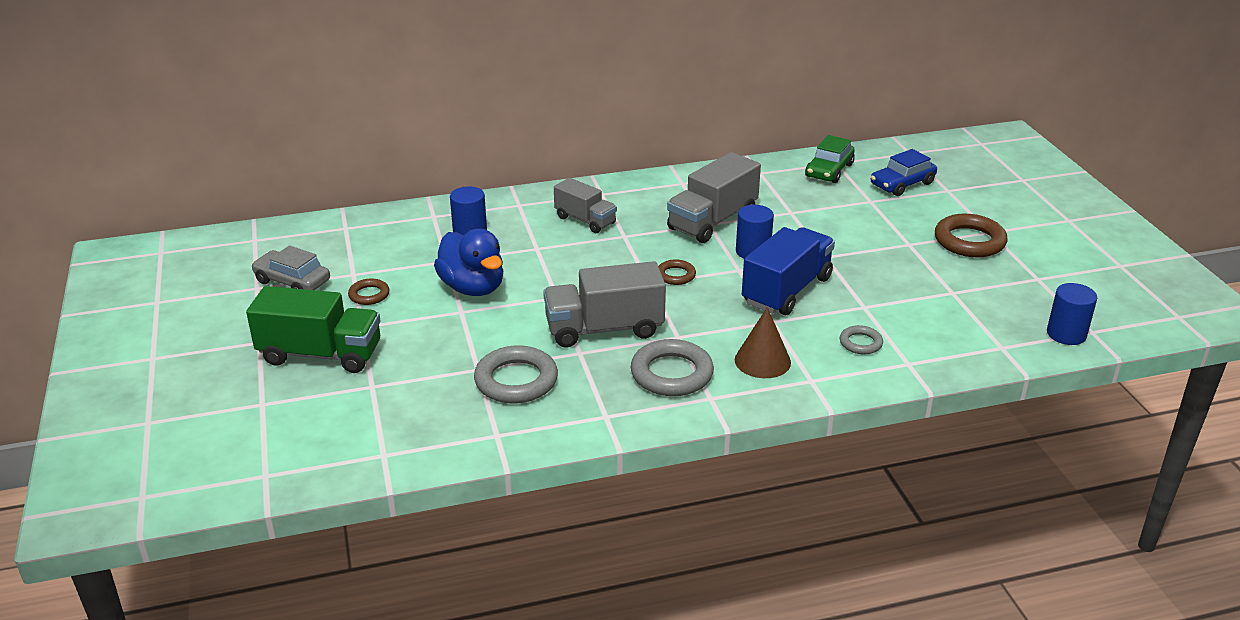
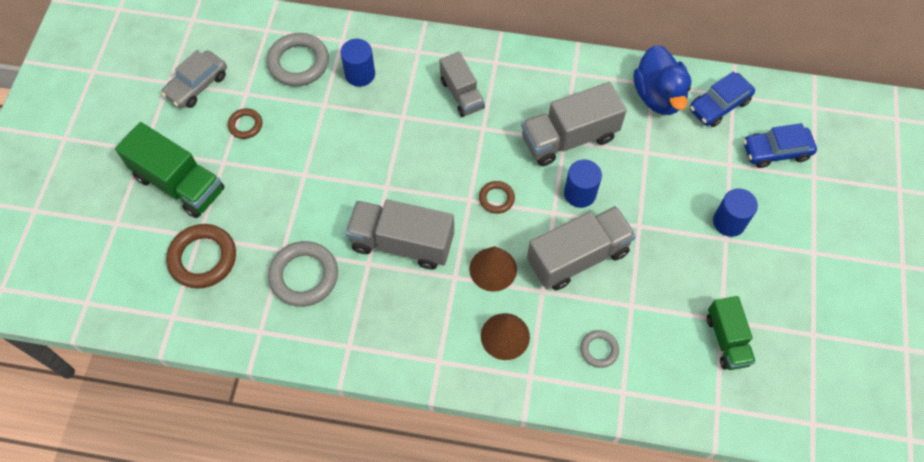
camera: 25 degrees right, 30 degrees up
(292, 281) = (197, 85): grey car -> grey car turned 105 degrees counterclockwise
(473, 288) = (327, 148): blue duck -> blue duck (658, 96)
(671, 374) = (424, 320): grey ring -> grey ring (298, 63)
(711, 320) = (493, 269): none -> brown cone
(787, 291) = (578, 257): blue truck -> grey truck
(829, 170) = (719, 105): green car -> blue car
(968, 303) = (727, 340): none -> green truck
(969, 241) = (785, 258): brown ring -> brown ring (203, 258)
(1066, 334) = (787, 417): blue cylinder -> blue cylinder (729, 222)

